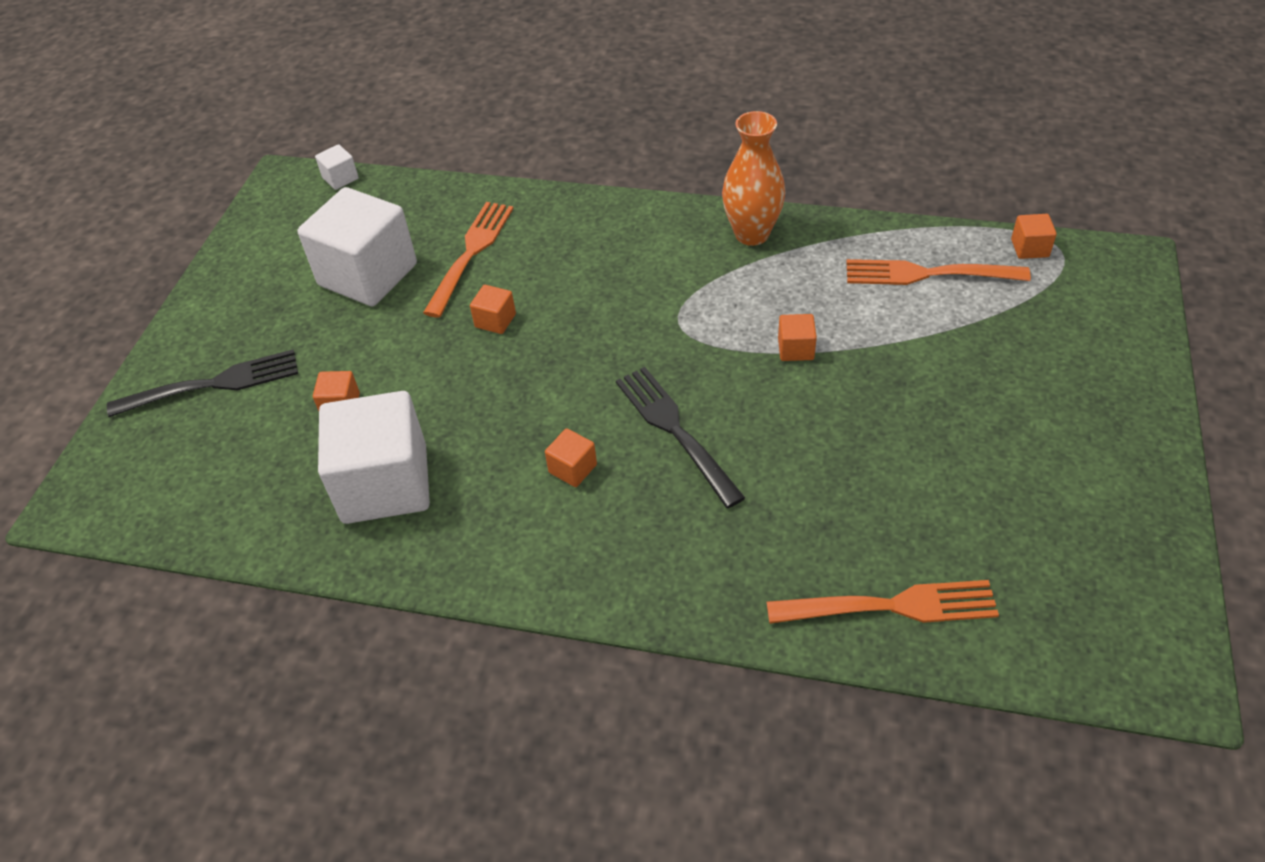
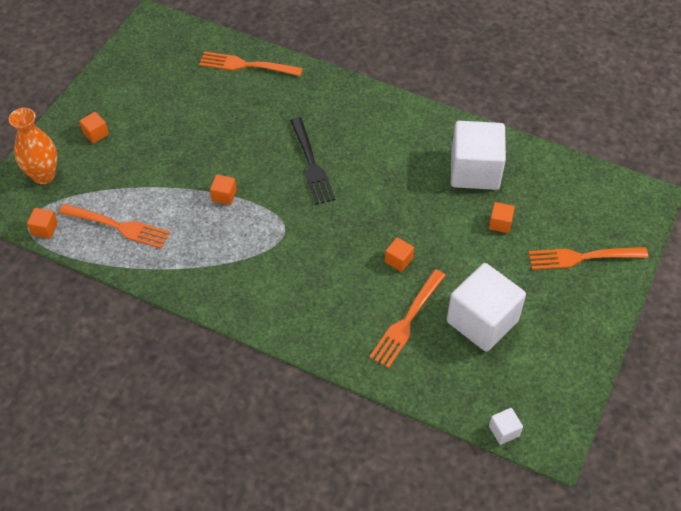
camera: 170 degrees left, 5 degrees up
(212, 385) = (583, 257): black fork -> orange fork
(572, 468) = (372, 156): orange cube -> orange cube (96, 134)
(752, 234) = (209, 286): orange vase -> orange vase (44, 175)

